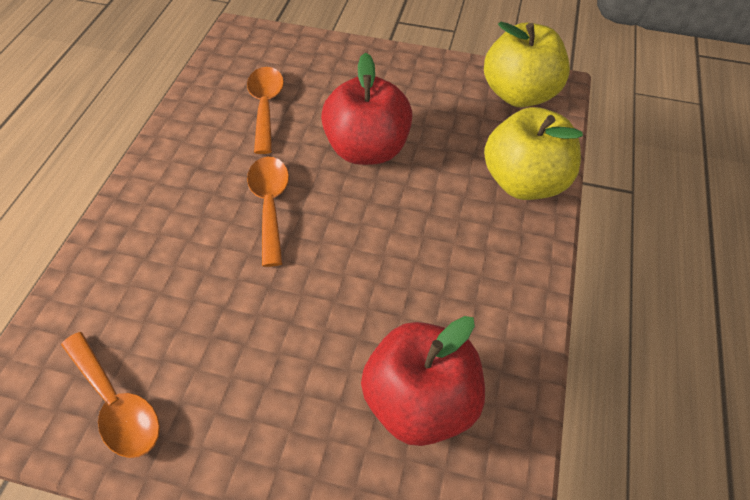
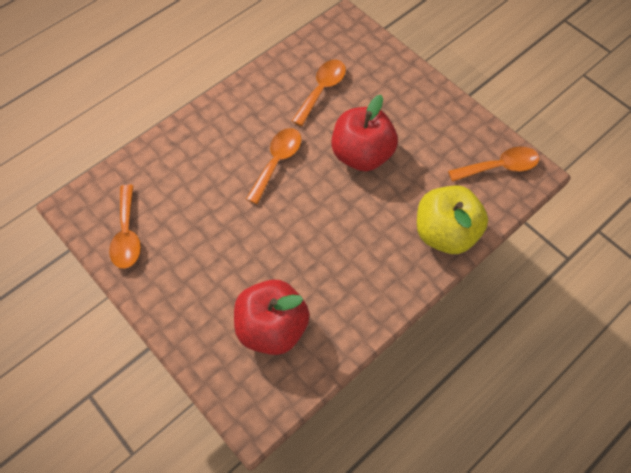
camera: 35 degrees right, 10 degrees up
(519, 95) = (499, 167): yellow apple -> orange spoon

